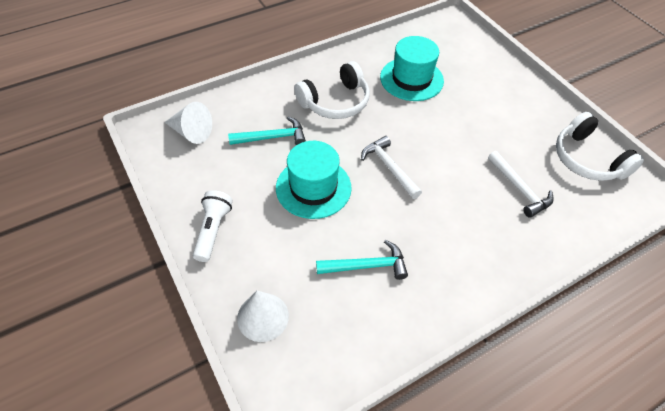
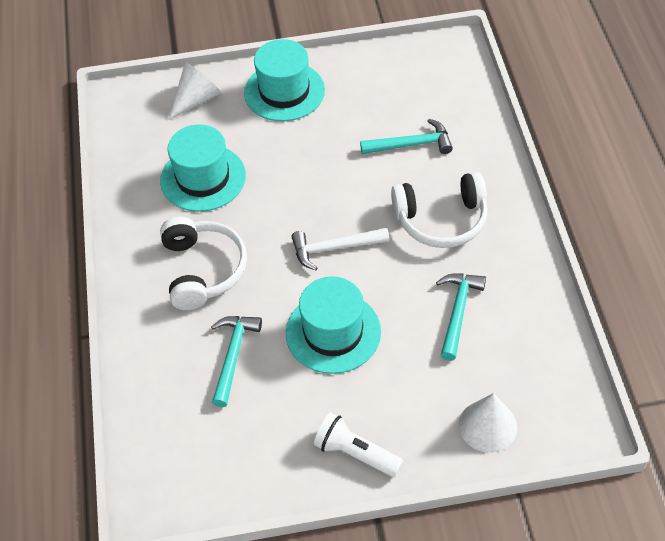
camera: 65 degrees left, 0 degrees up
(191, 132) = (179, 450): white cone -> white cone (196, 99)
(517, 98) = (284, 91): none -> turquoise hat
(519, 188) = (411, 144): white hammer -> turquoise hammer
(587, 159) = (396, 73): white headphones -> white headphones (441, 220)

